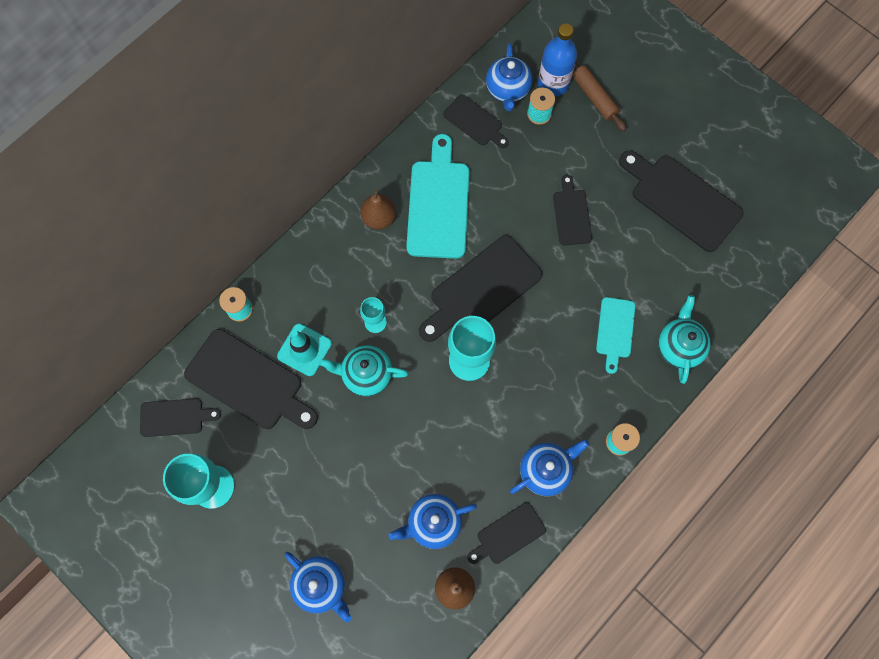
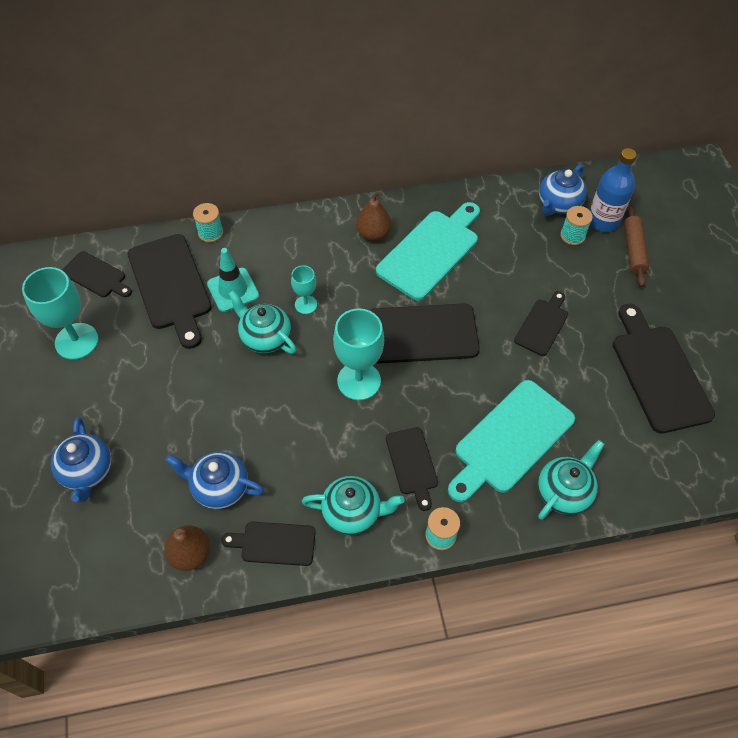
camera: 35 degrees right, 15 degrees down
(475, 122) = (511, 211): black cutting board -> black cutting board (412, 464)
(545, 470) = (353, 513): blue teapot -> turquoise teapot
(615, 330) = (511, 440): turquoise cutting board -> turquoise cutting board, size x1.79

